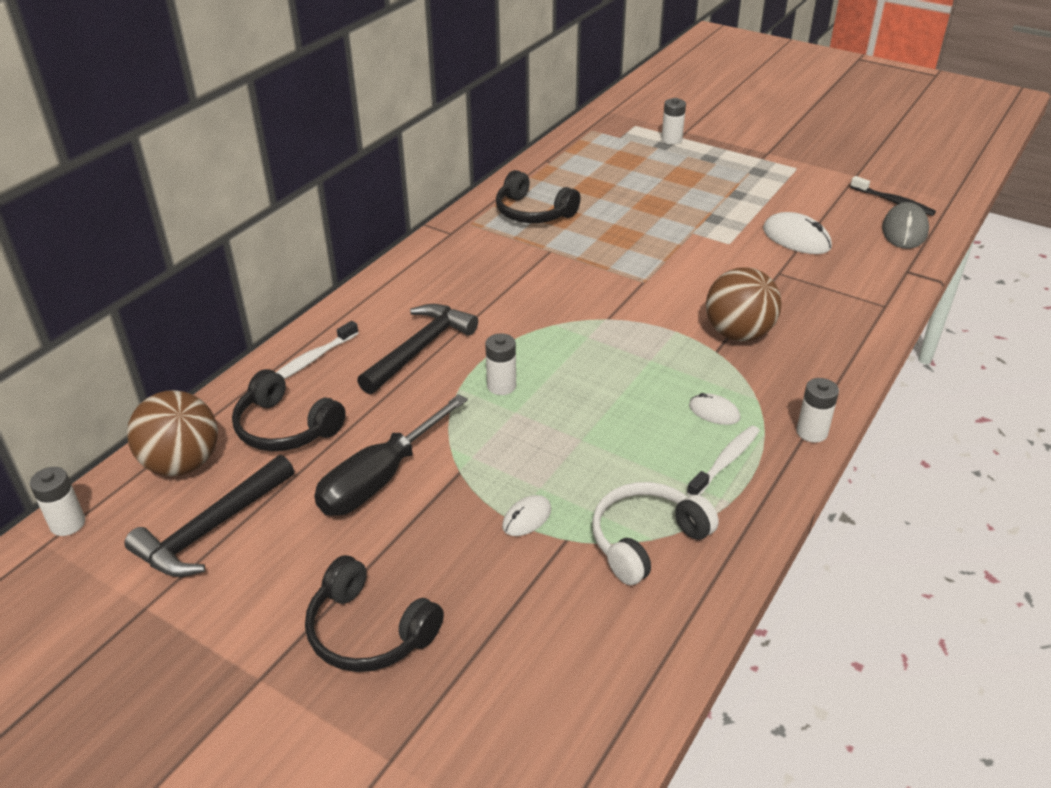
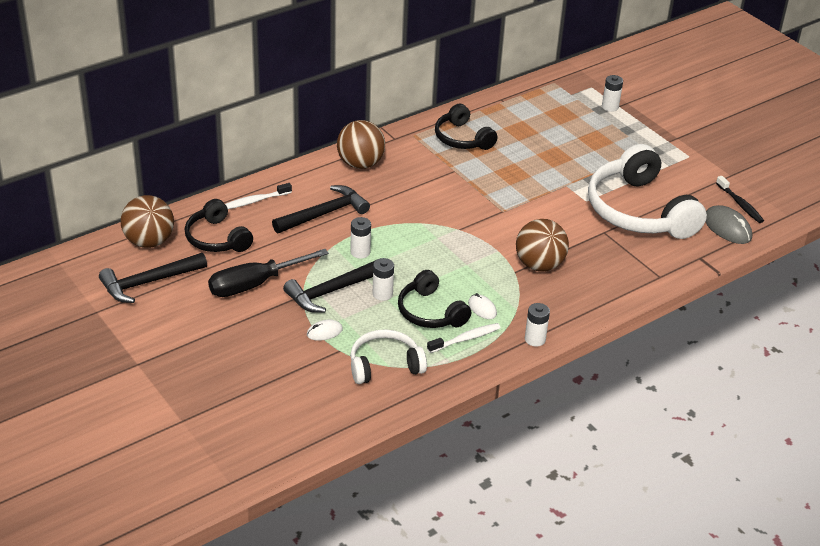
camera: 20 degrees right, 0 degrees up
(68, 523) = (75, 256): white battery -> white battery (382, 294)
(369, 631) = (204, 360): black headphones -> black headphones (430, 312)
(427, 273) = (360, 164): none -> brown ball
(498, 452) = (332, 291): none -> black hammer
(796, 238) = (639, 211): white mouse -> white headphones
(904, 230) = (727, 228): grey mouse -> grey mouse turned 75 degrees counterclockwise

